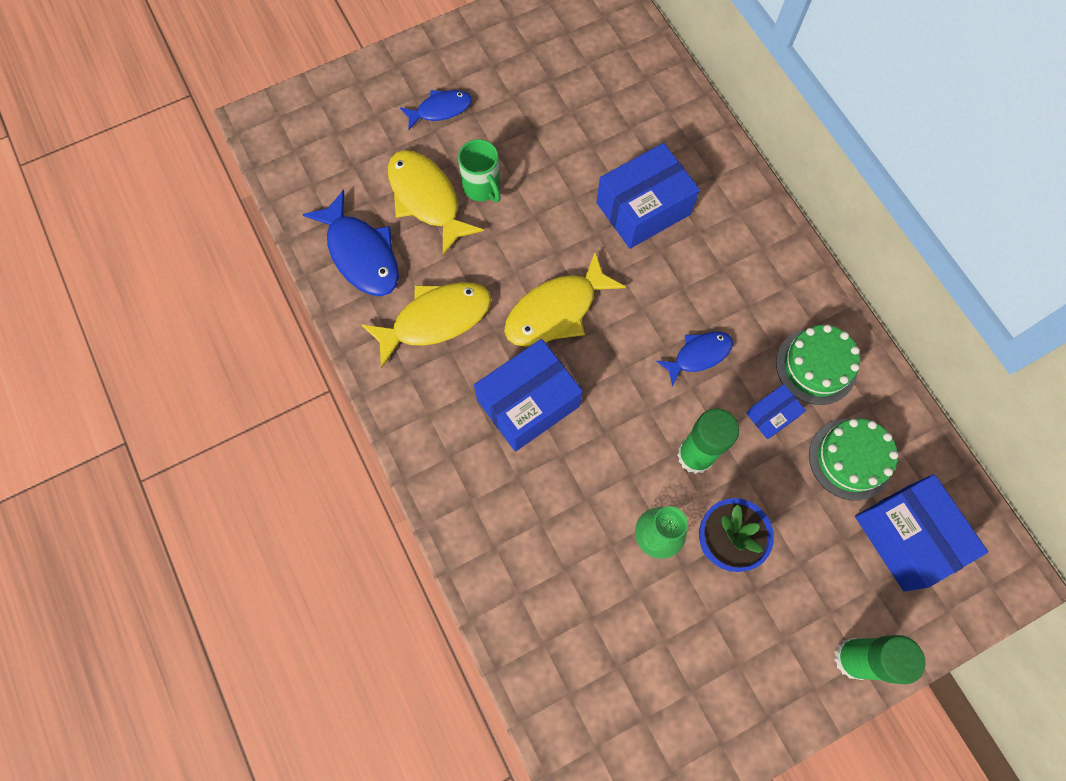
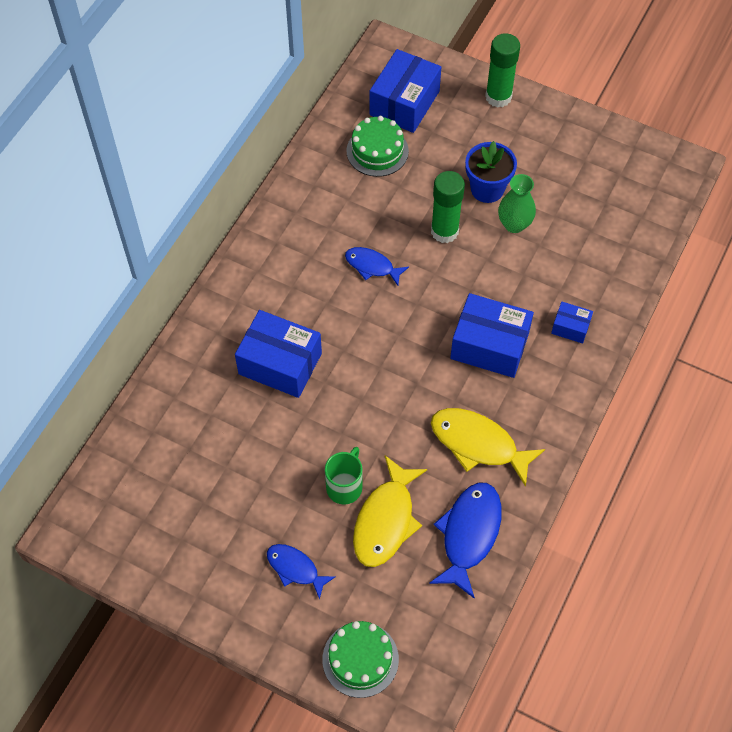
camera: 125 degrees left, 10 degrees down
(556, 311) = (408, 370): yellow fish -> none
(772, 415) = (382, 205): blue box -> blue box (570, 327)
(816, 366) = (326, 197): green cake -> green cake (360, 659)

